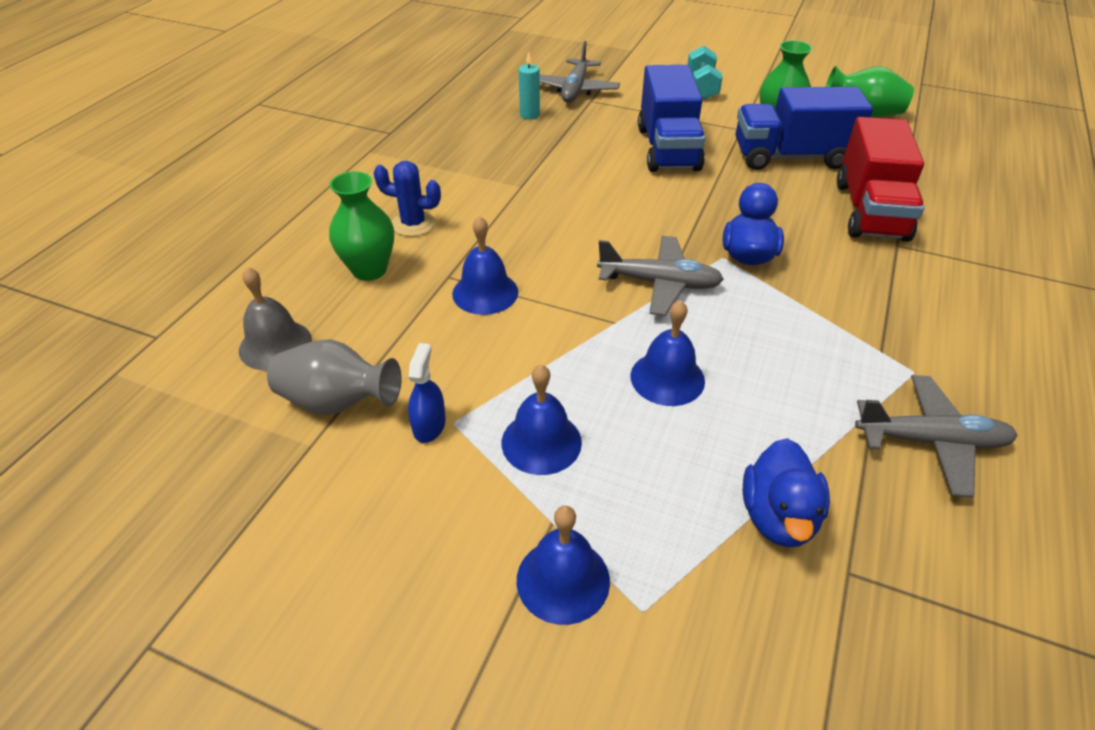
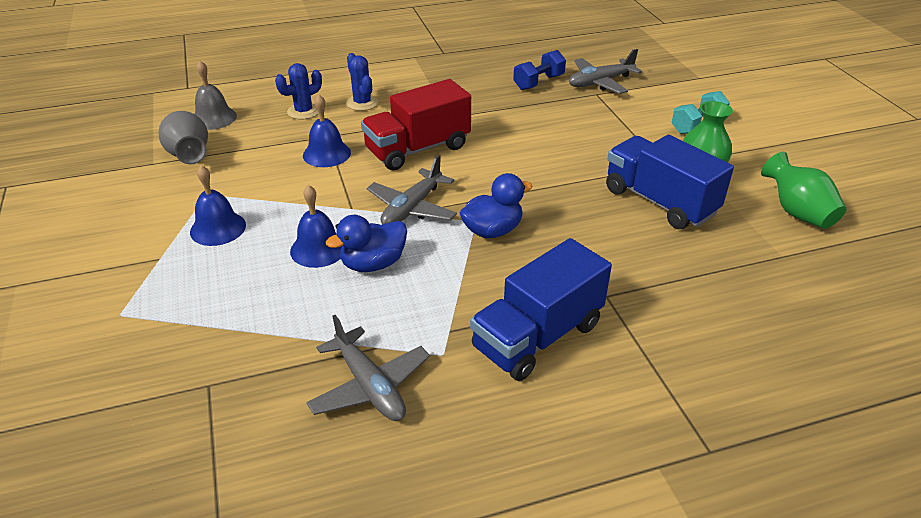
camera: 50 degrees right, 5 degrees down
(369, 270) = (303, 111): green vase -> blue cactus
(429, 425) = (197, 188): blue spray bottle -> none
(529, 115) = (538, 82): turquoise candle -> blue dumbbell
(563, 580) = (122, 279): blue bell -> none
(659, 283) = (412, 208): grey plane -> grey plane turned 60 degrees clockwise
(668, 148) = (582, 147): blue truck -> blue truck (537, 336)
(778, 517) = (232, 339): blue duck -> blue duck (373, 264)
(870, 211) = (637, 266): red truck -> red truck (418, 149)

